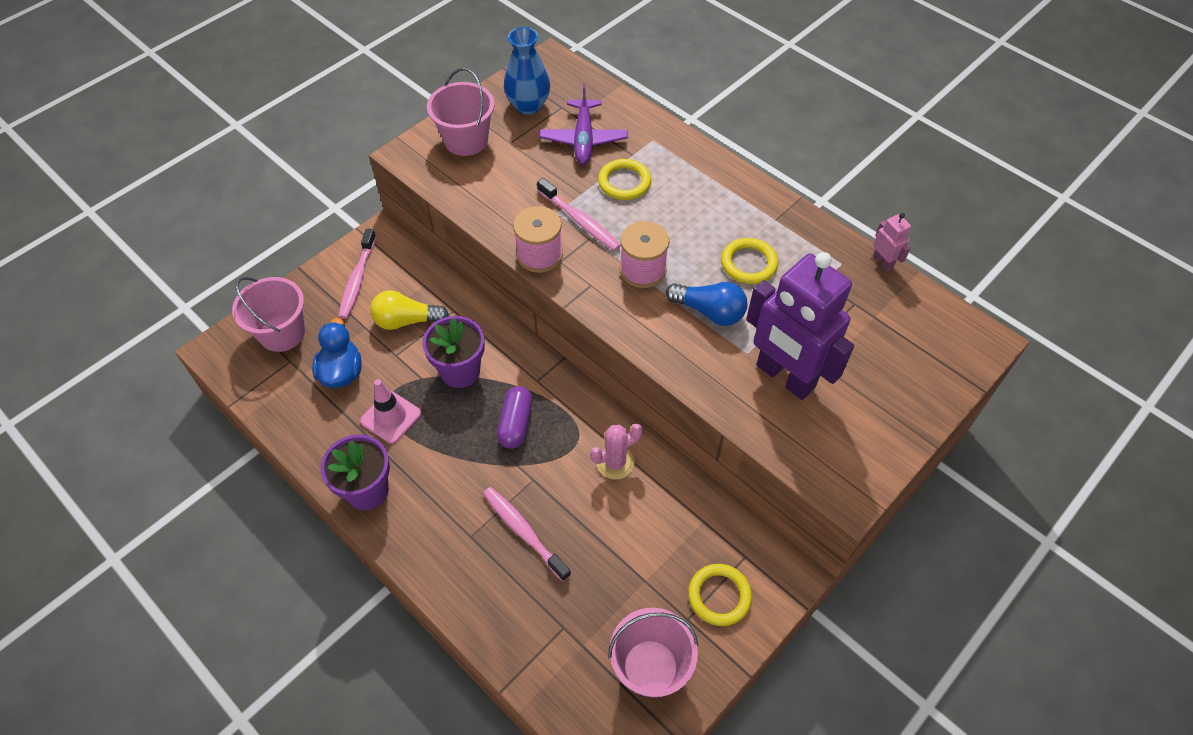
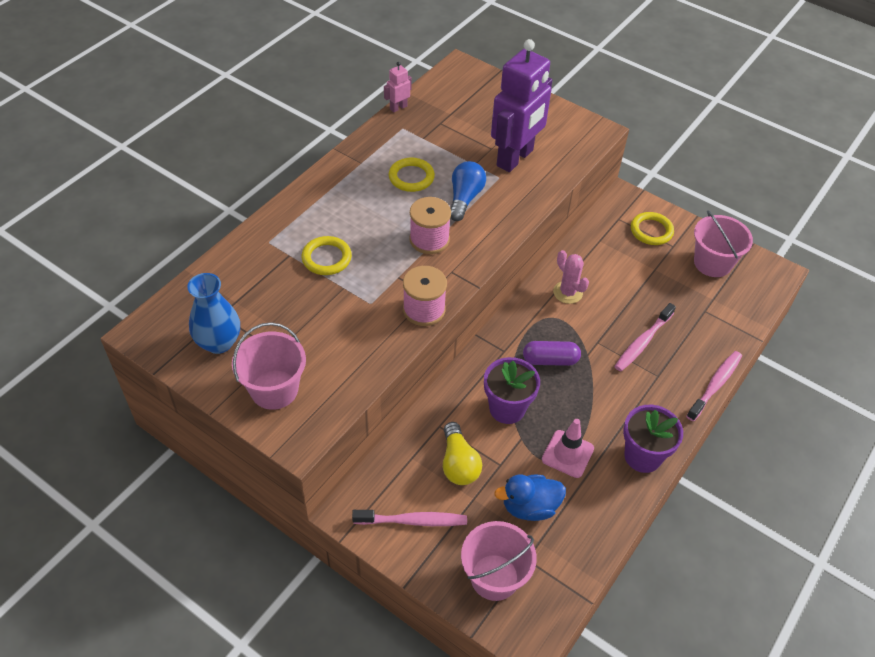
camera: 100 degrees left, 5 degrees down
(580, 221) = (379, 285): pink toothbrush -> pink toothbrush (715, 385)
(583, 139) = (270, 292): purple plane -> none

